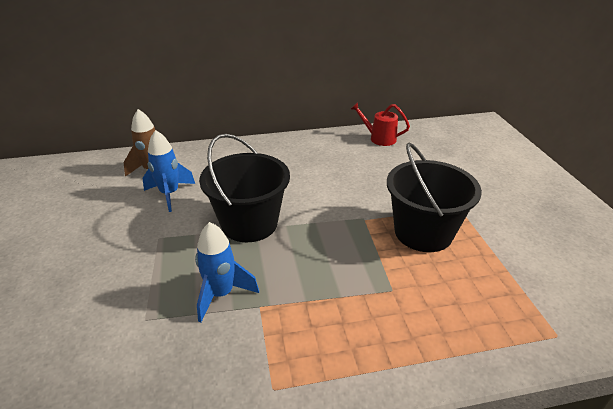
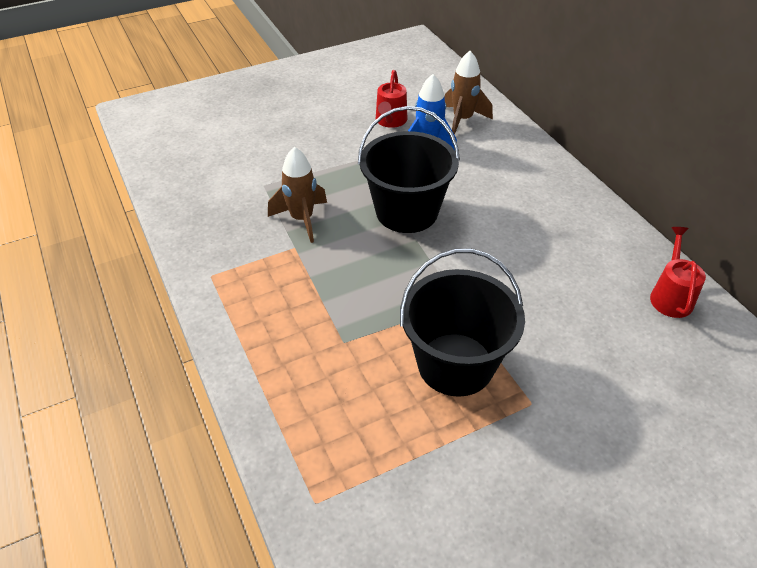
camera: 75 degrees right, 10 degrees up
(117, 209) = (390, 121): none -> red watering can
(221, 294) = (302, 219): blue rocket -> brown rocket

